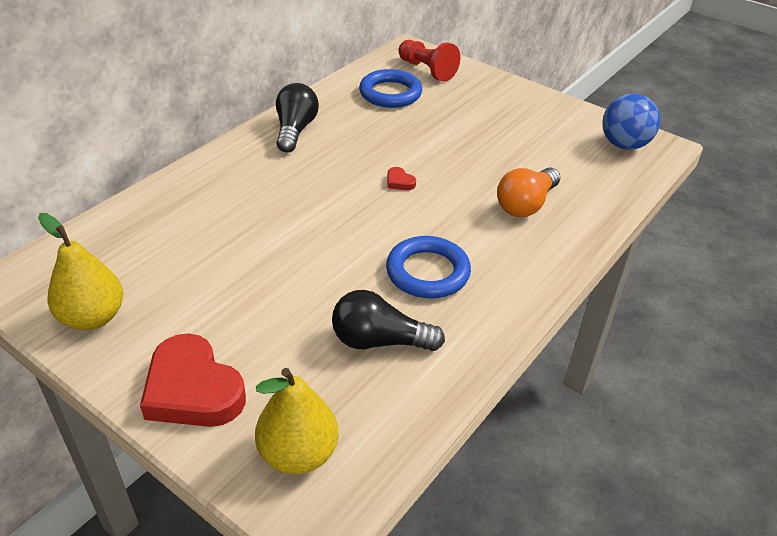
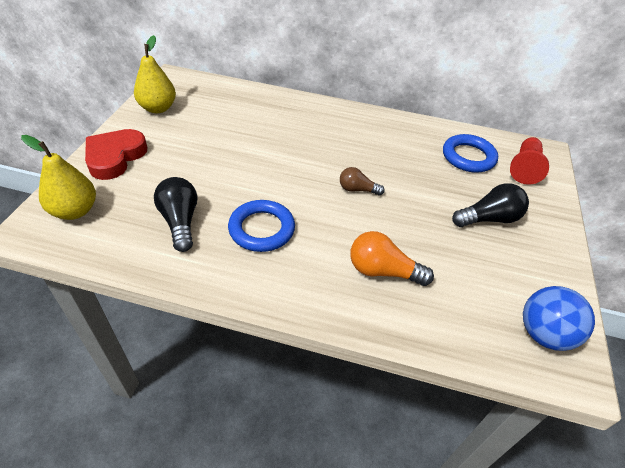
camera: 65 degrees right, 5 degrees up
(295, 130) = (377, 126): black light bulb -> black light bulb (489, 219)
(399, 182) = (357, 189): red heart -> brown light bulb

